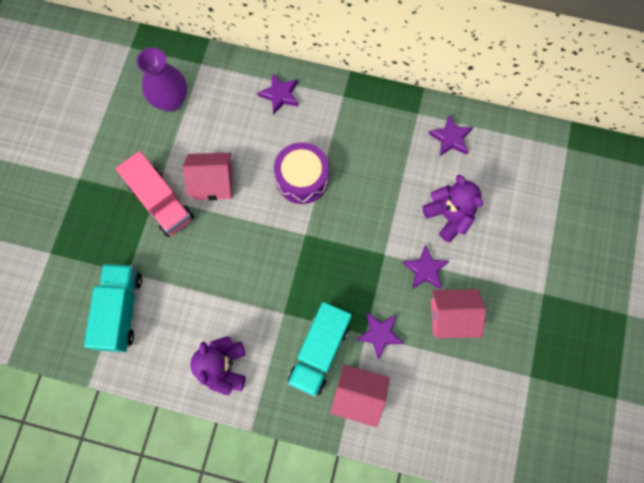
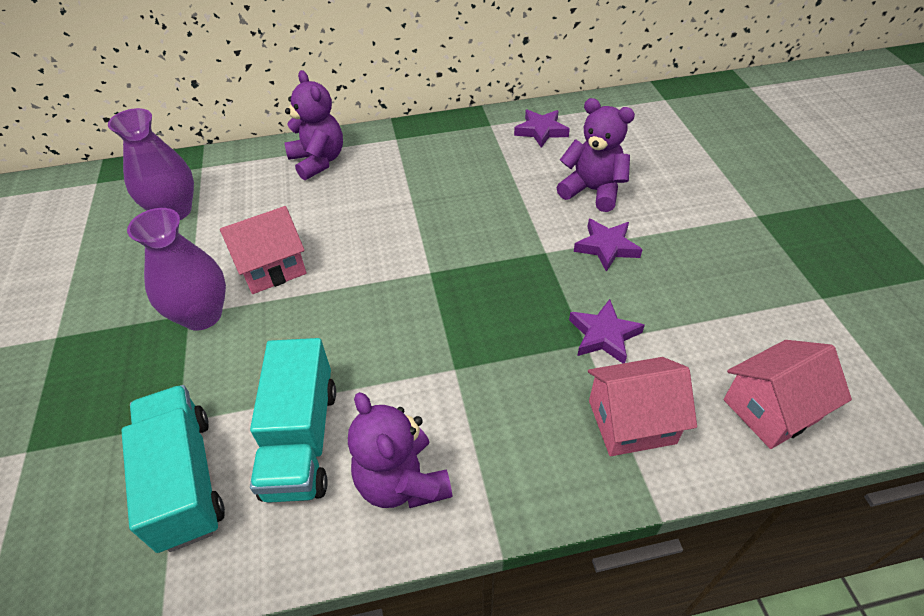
camera: 25 degrees left, 25 degrees down
(161, 202) = (202, 315): pink truck -> purple vase
(280, 95) = (318, 161): purple star -> purple teddy bear
(302, 178) = (391, 221): purple drum -> none
(319, 352) = (537, 392): turquoise truck -> turquoise truck (301, 440)
(451, 317) = (677, 279): pink house -> pink house (771, 409)

